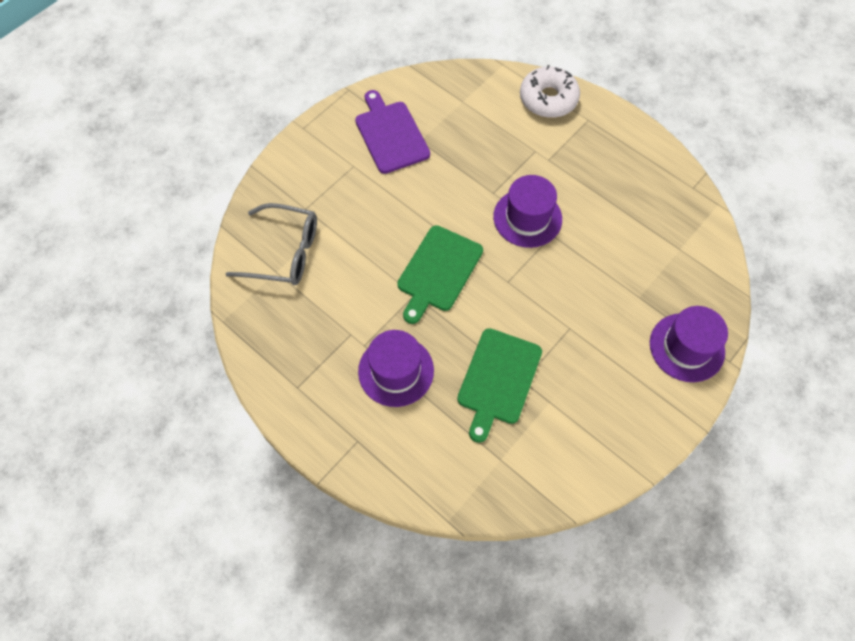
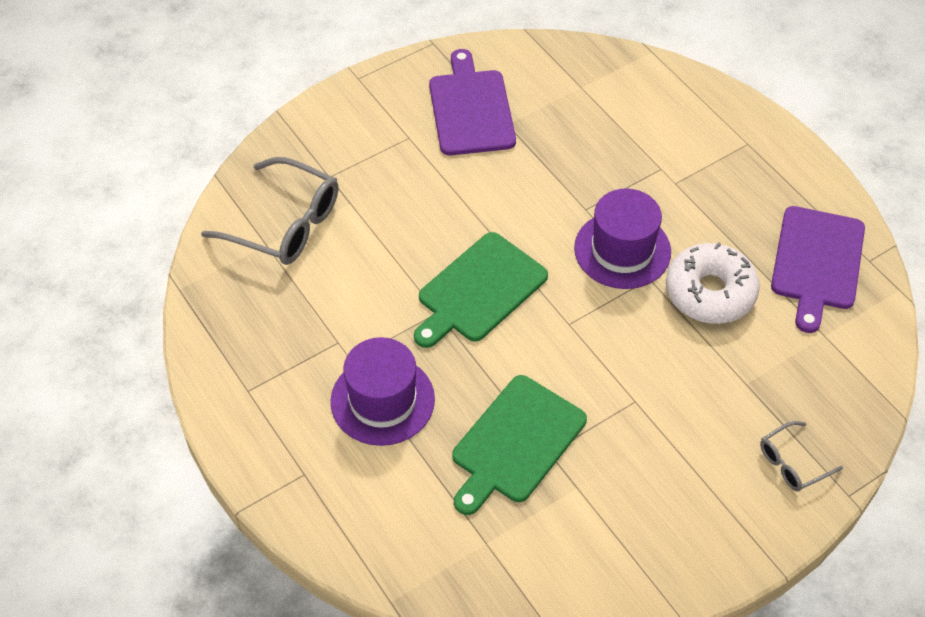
camera: 15 degrees right, 10 degrees down
(548, 99) = (700, 106): white donut -> white donut (710, 292)
(659, 197) = (817, 262): none -> purple cutting board
(686, 347) = (792, 463): purple hat -> grey glasses

